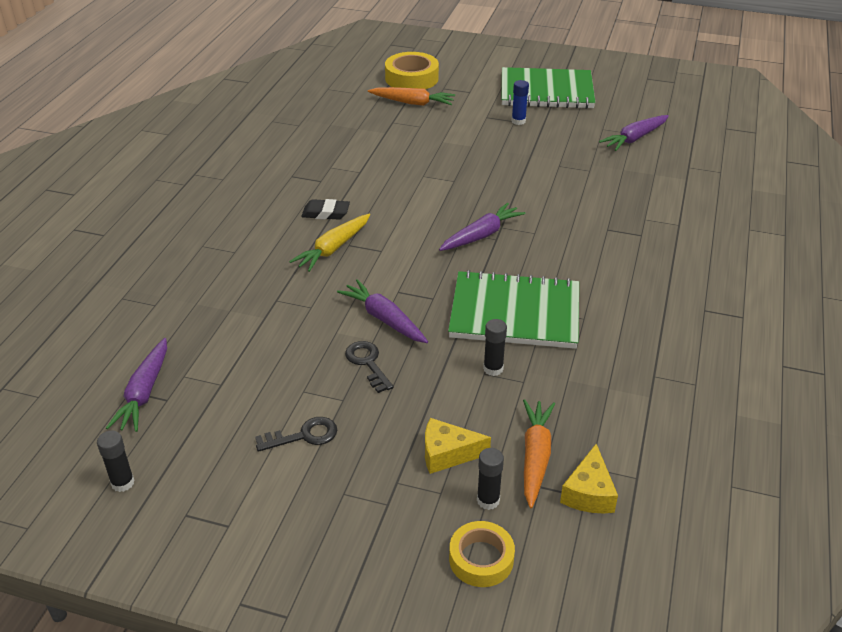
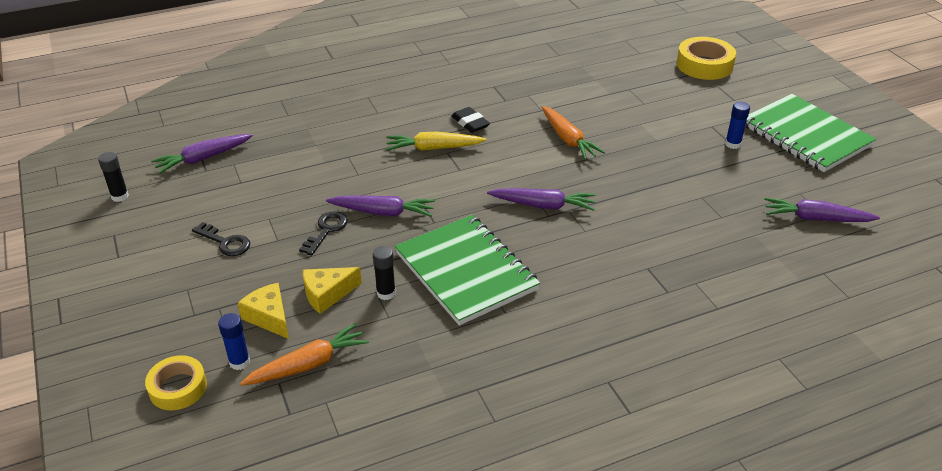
camera: 50 degrees right, 0 degrees up
(384, 319) = (383, 212): purple carrot -> purple carrot turned 90 degrees clockwise
(412, 103) = (670, 83): orange carrot -> orange carrot (568, 139)
(488, 500) = (239, 362): black glue stick -> blue glue stick
(589, 493) = (295, 414): yellow cheese -> yellow cheese (327, 294)

